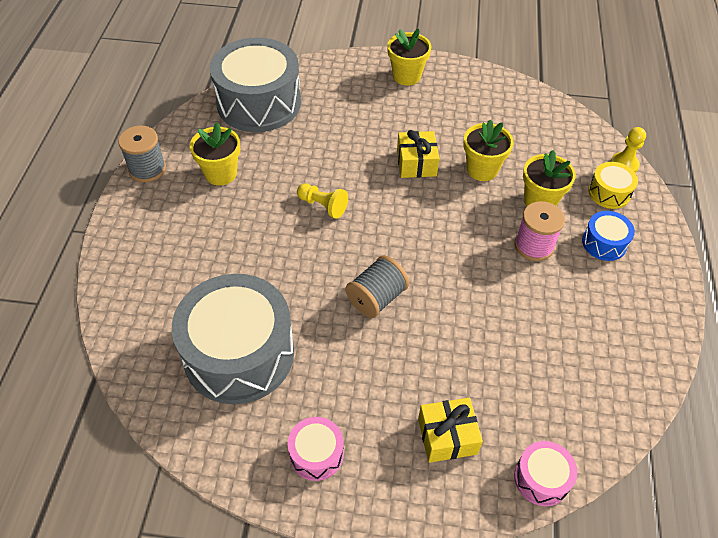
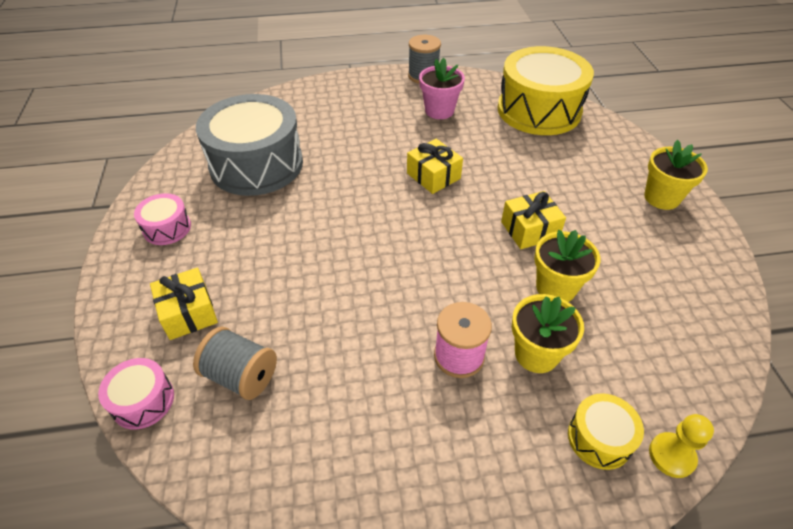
camera: 75 degrees right, 5 degrees down
(221, 173) = (439, 111): yellow flower pot -> pink flower pot
(259, 103) = (539, 110): grey drum -> yellow drum
(323, 206) = (433, 176): yellow pawn -> yellow gift
(376, 298) = (336, 233): grey spool -> grey spool (241, 376)
(604, 243) = (499, 439): blue drum -> none

